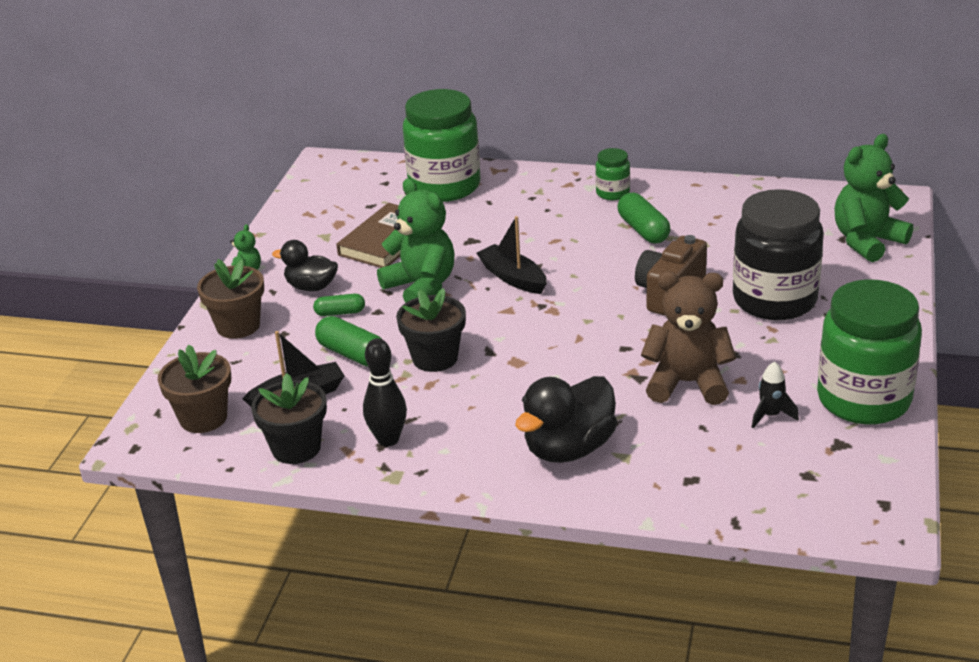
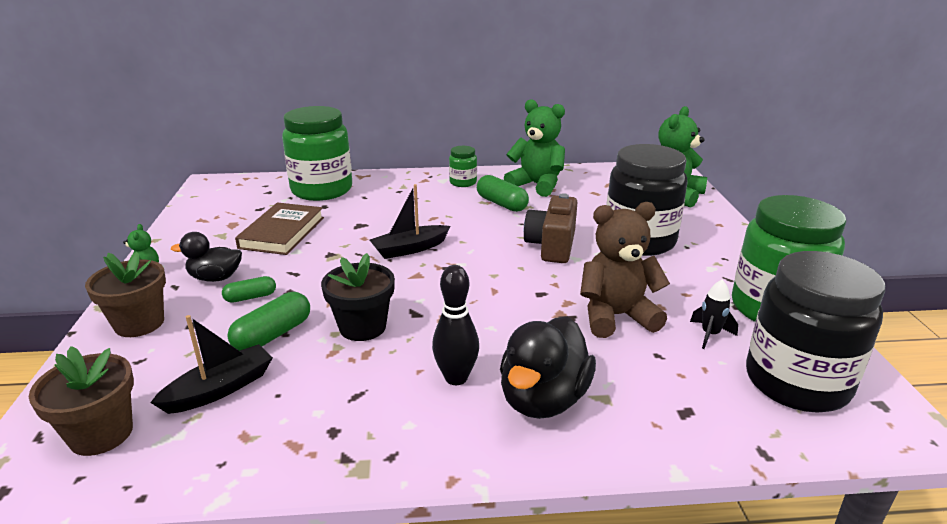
camera: 20 degrees left, 5 degrees down
(296, 448) = (228, 453): black flower pot -> none
(352, 354) = (273, 335): green capsule -> green capsule turned 75 degrees counterclockwise
(388, 439) = (339, 423): black bowling pin -> black bowling pin (456, 378)
(421, 287) = (327, 265): green teddy bear -> green teddy bear (536, 185)
(513, 278) = (410, 249): black boat -> black boat turned 60 degrees counterclockwise
(819, 472) = (796, 382): none -> black jar

